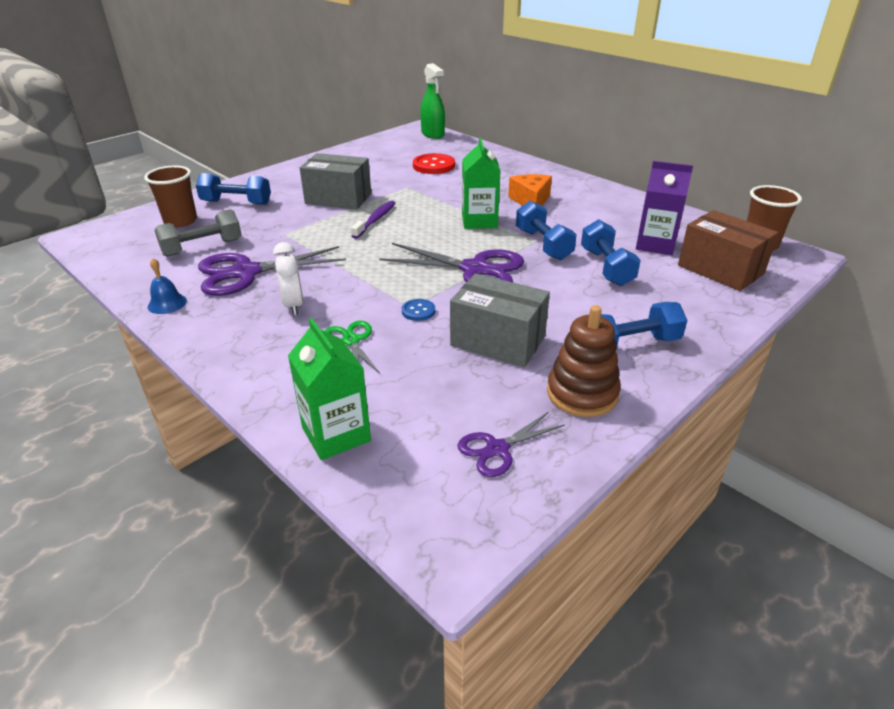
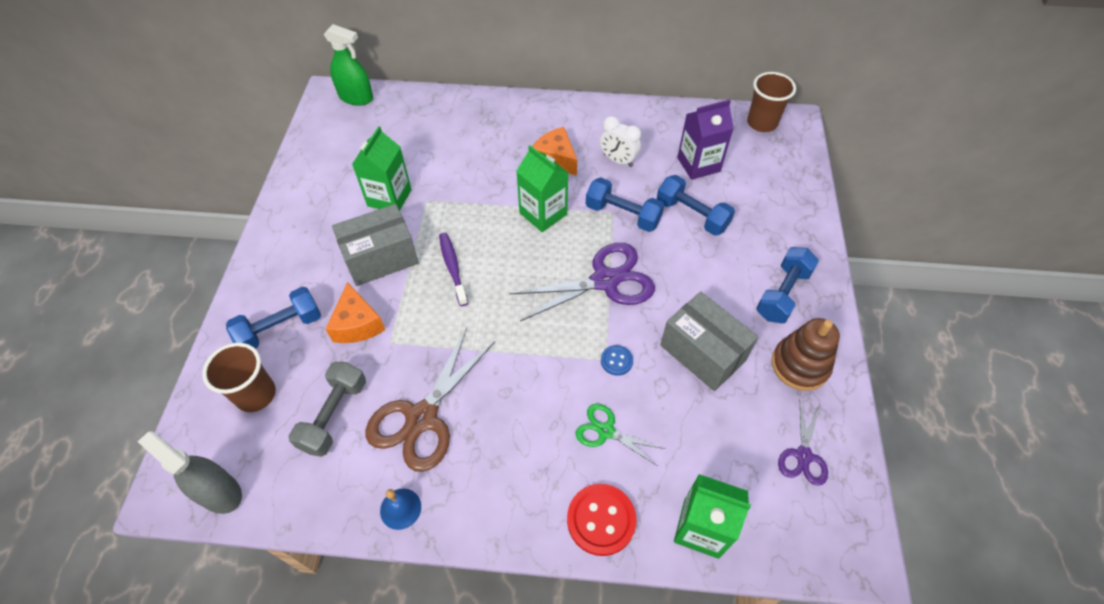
camera: 40 degrees left, 20 degrees up
(100, 248) = (219, 492): none -> grey spray bottle
(246, 273) = (422, 418): purple scissors -> brown scissors
(279, 218) = (357, 324): none -> orange cheese
(293, 305) = (514, 426): white clock -> white clock (618, 160)
(385, 178) = (389, 198): none -> green carton
(433, 166) = (415, 152): red button -> red button (601, 520)
(498, 341) = (703, 352): grey box -> grey box turned 60 degrees clockwise
(720, 269) = (763, 169): brown box -> none

